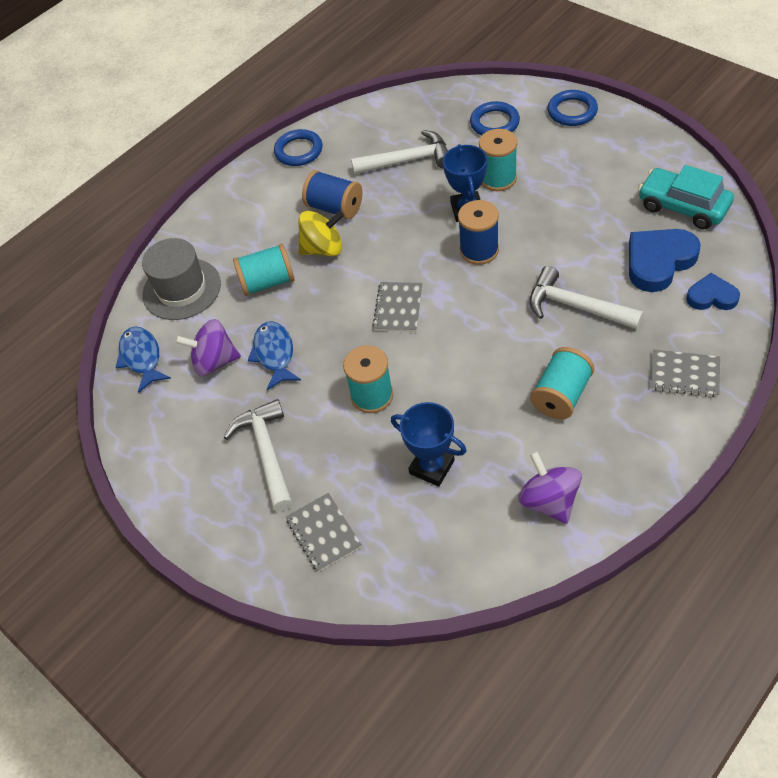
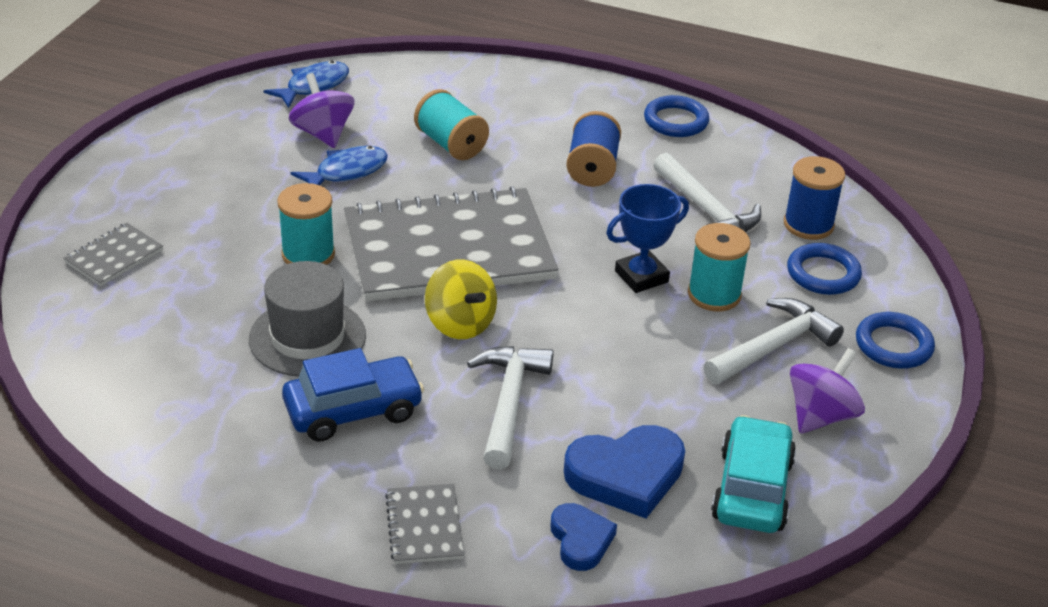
camera: 60 degrees right, 15 degrees down
(181, 289) = (418, 89): grey hat -> grey hat (307, 337)
(267, 452) = (210, 196): white hammer -> white hammer (773, 346)
(323, 249) = (520, 173): yellow spinning top -> yellow spinning top (460, 323)
(398, 308) = (448, 249): grey notebook -> grey notebook, size x2.45
(432, 467) = (217, 319): blue trophy -> none
(479, 250) = (573, 299): blue spool -> blue spool (808, 225)
(549, 500) = (189, 423): purple spinning top -> purple spinning top (820, 415)
(561, 395) = (353, 410): turquoise spool -> blue car
(658, 262) = (626, 475): blue heart -> blue heart turned 135 degrees clockwise

